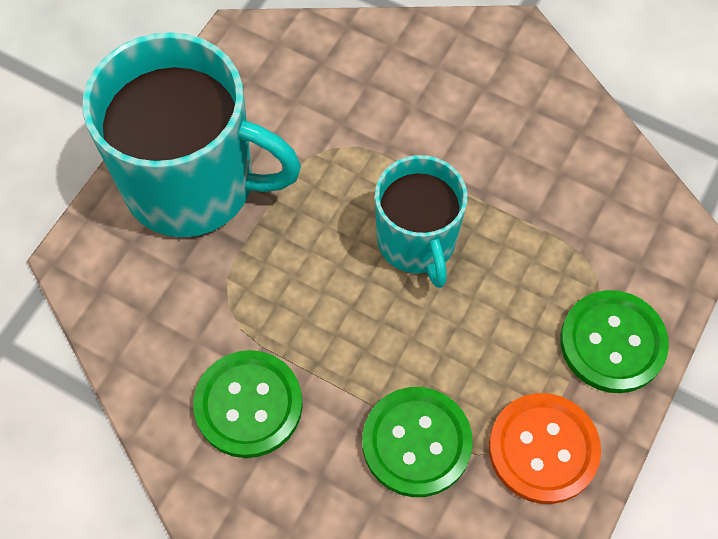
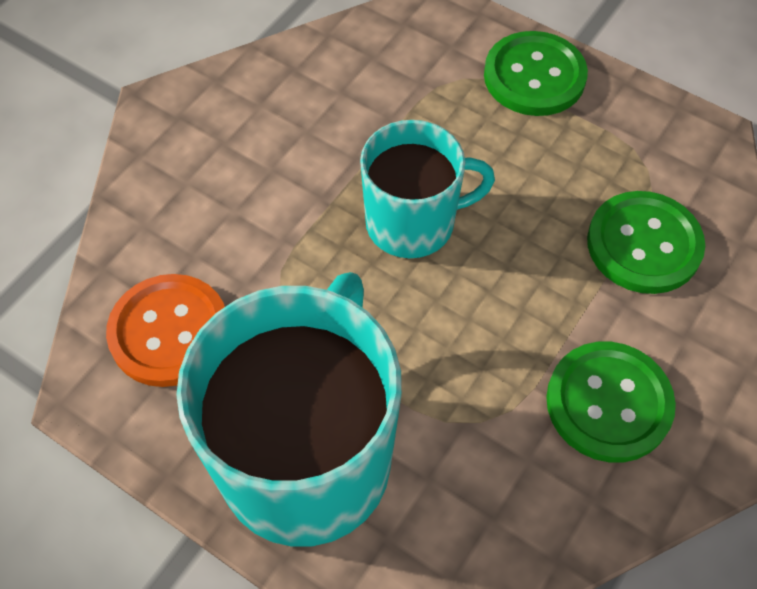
camera: 85 degrees left, 5 degrees down
(543, 449) = (644, 142): orange button -> orange button (169, 332)

